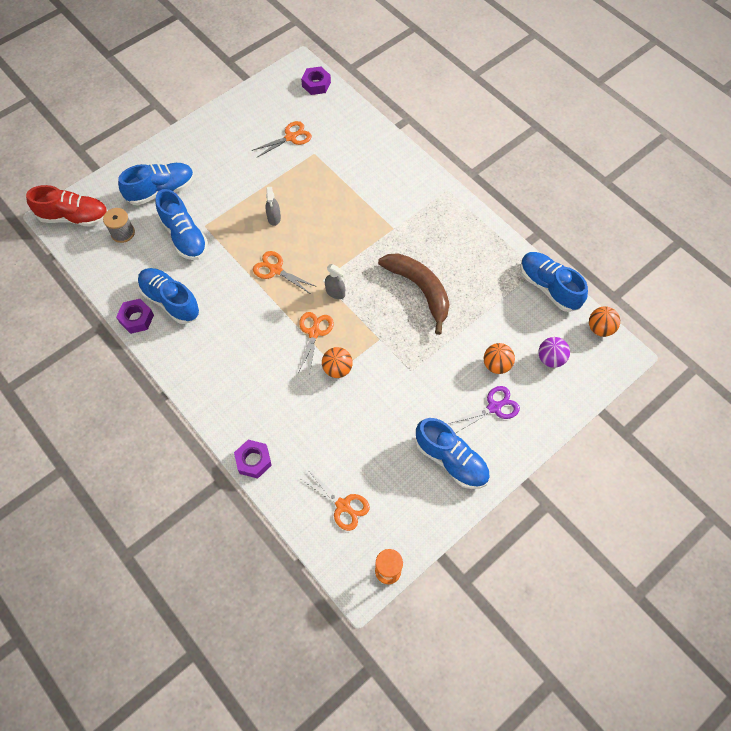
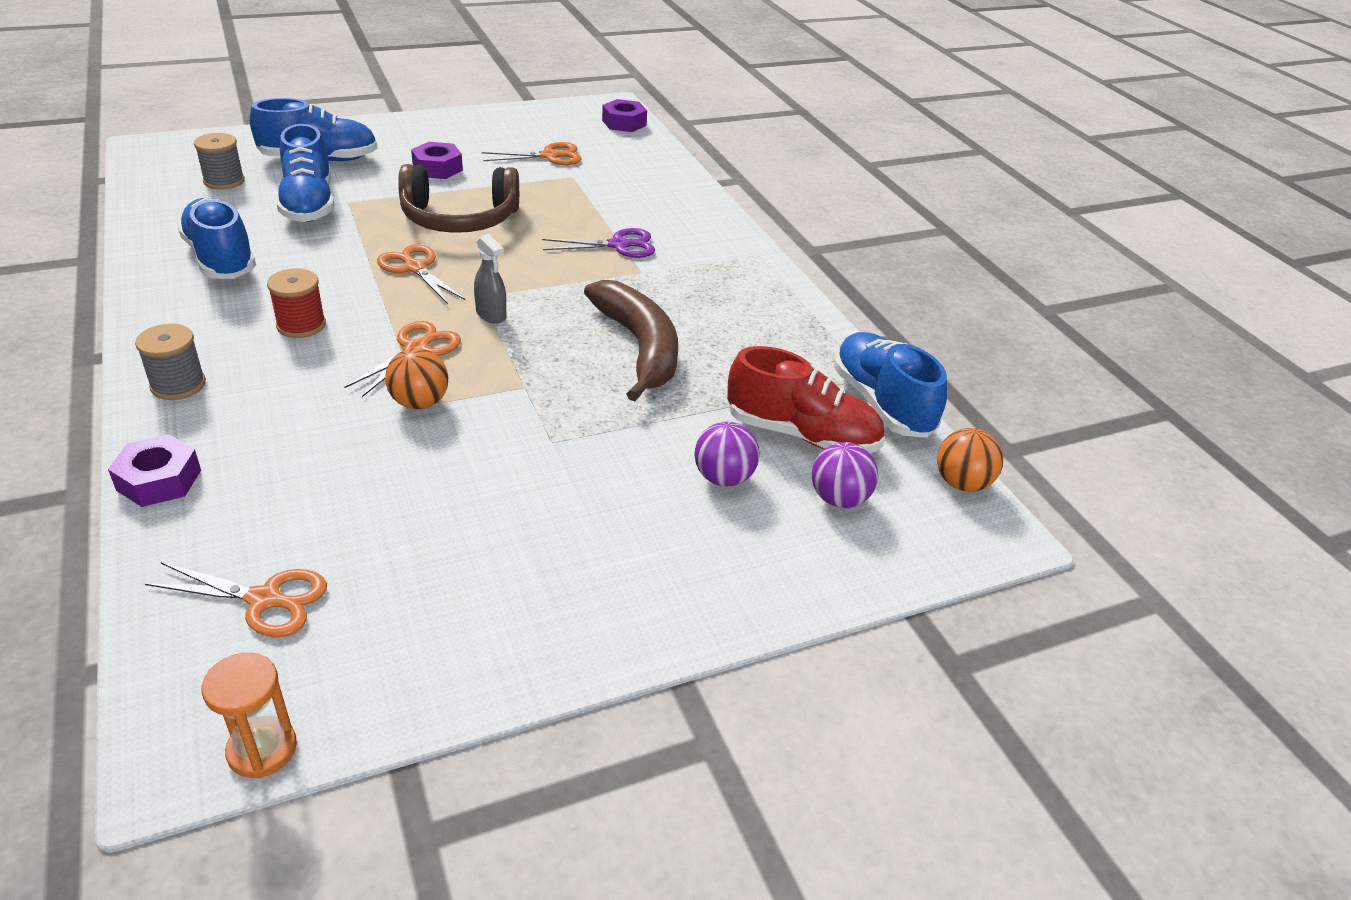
camera: 15 degrees right, 25 degrees down
(74, 217) = (174, 153): red shoe -> red shoe (801, 435)
(136, 319) = (150, 263): purple nut -> purple nut (437, 168)
(218, 400) = (178, 385): none -> grey spool
(247, 336) = (301, 325): none -> red spool
(274, 218) = (459, 218): grey spray bottle -> brown headphones
(343, 505) = (264, 600): orange scissors -> orange scissors turned 45 degrees counterclockwise
(451, 460) = (541, 594): blue shoe -> none
(494, 407) = (682, 538): purple scissors -> purple scissors (618, 245)
(496, 365) = (723, 478): orange ball -> purple ball

